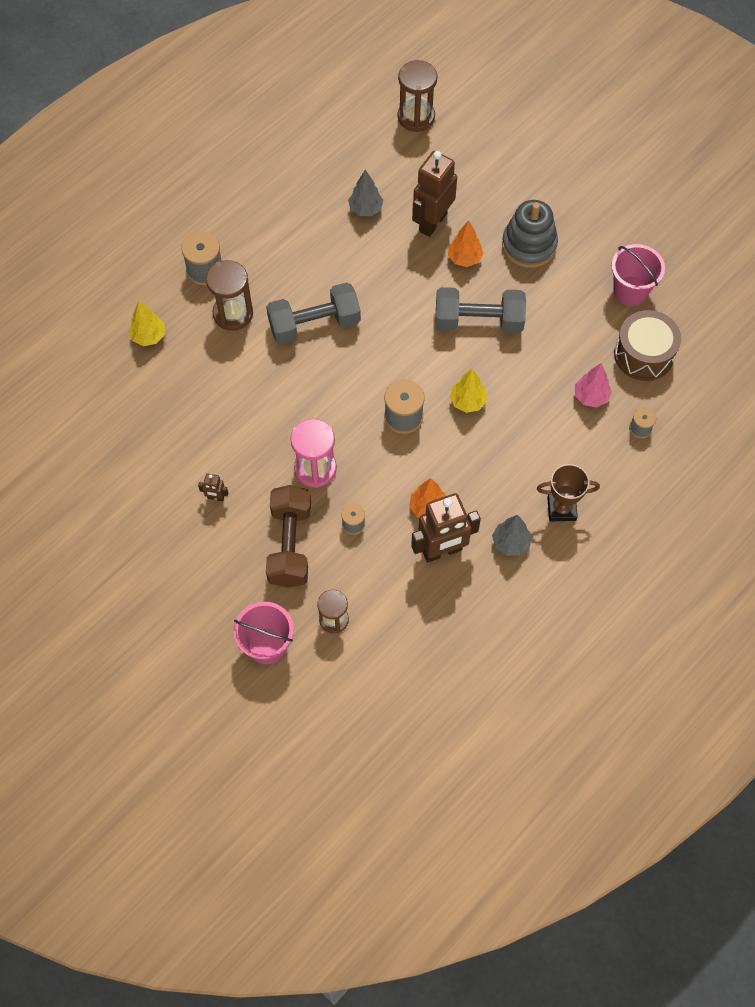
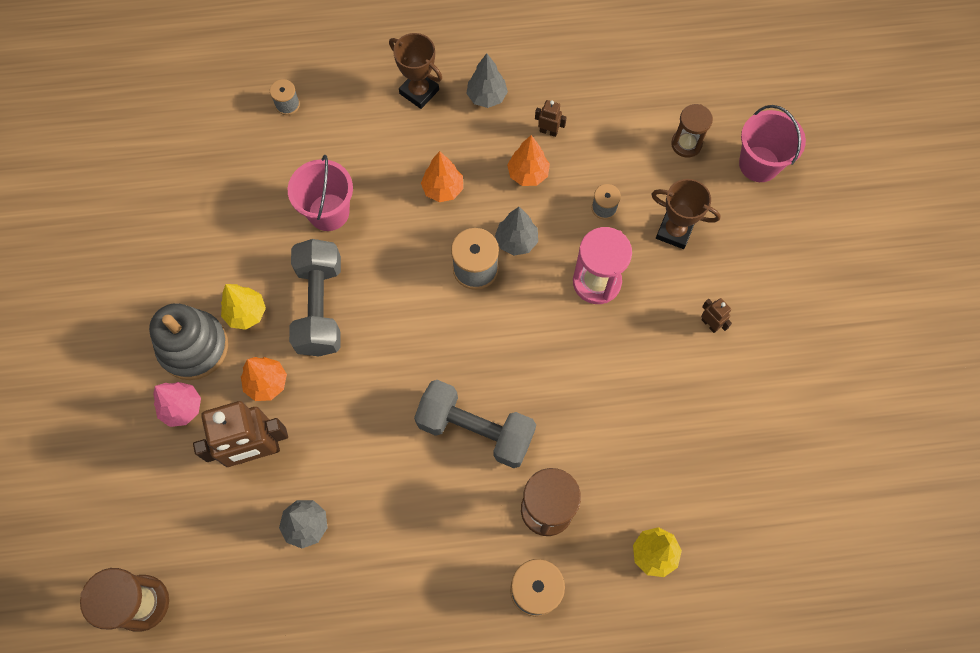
camera: 140 degrees left, 5 degrees up
(290, 544) = (674, 231): brown dumbbell -> brown trophy
(393, 455) = (516, 241): none -> grey tree
(442, 551) = (548, 131): brown robot -> brown robot, size x0.43
(467, 401) = (406, 238): yellow tree -> yellow tree (246, 313)
(475, 452) = (443, 189): none -> orange tree
(478, 321) = (320, 306): grey dumbbell -> grey dumbbell turned 45 degrees clockwise
(591, 396) = (297, 161): pink tree -> pink tree (182, 408)
(630, 291) = (157, 226): pink bucket -> pink bucket (328, 212)
(644, 354) = (213, 161): brown drum -> none

